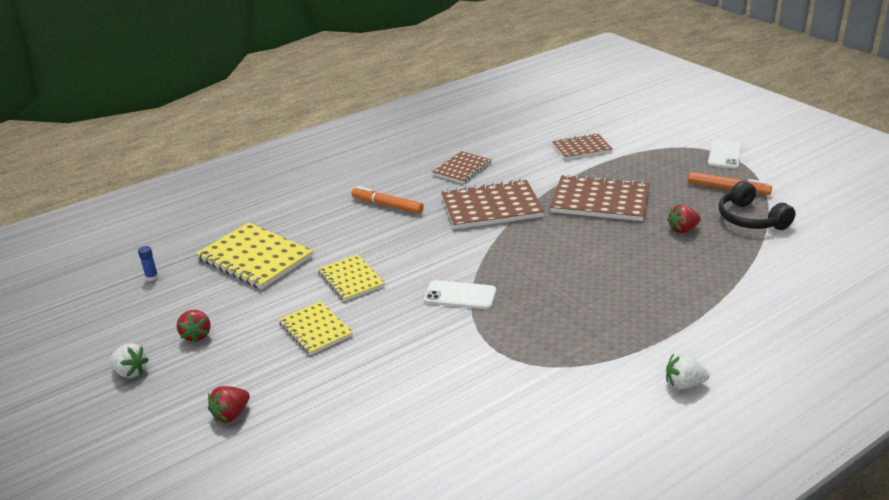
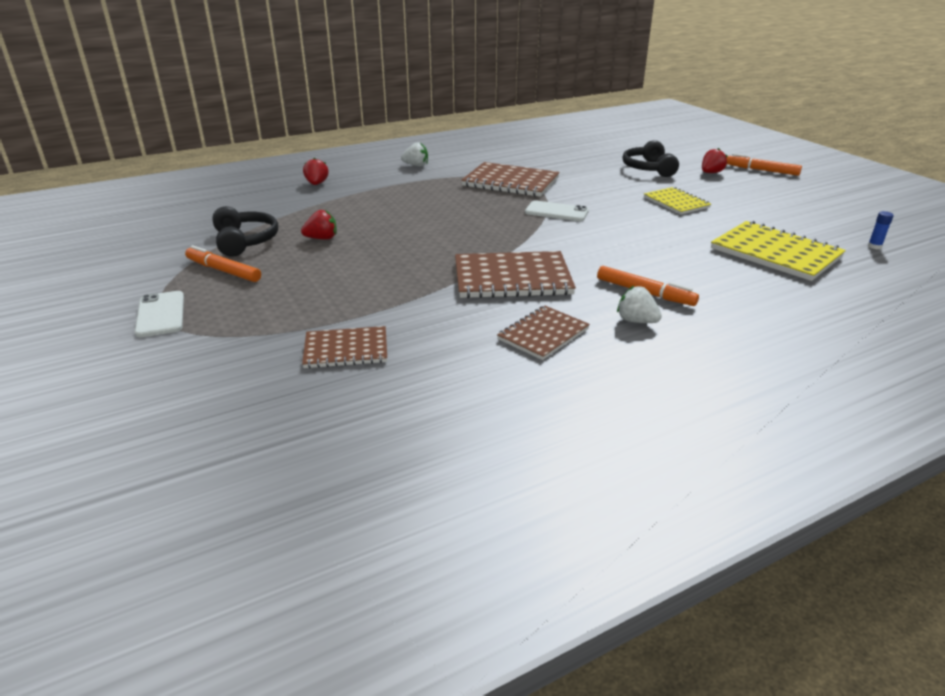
camera: 175 degrees left, 0 degrees up
(131, 372) = (808, 193): white strawberry -> white strawberry (636, 321)
(146, 433) = (761, 170): none -> orange marker
(196, 335) = (776, 206): red strawberry -> red strawberry (317, 184)
(323, 417) = (648, 169): none -> black headphones
(351, 279) = (660, 229): yellow notebook -> none
(600, 201) = (380, 272): brown notebook -> brown notebook (510, 182)
(725, 154) = (160, 314): white phone -> white phone turned 45 degrees counterclockwise

